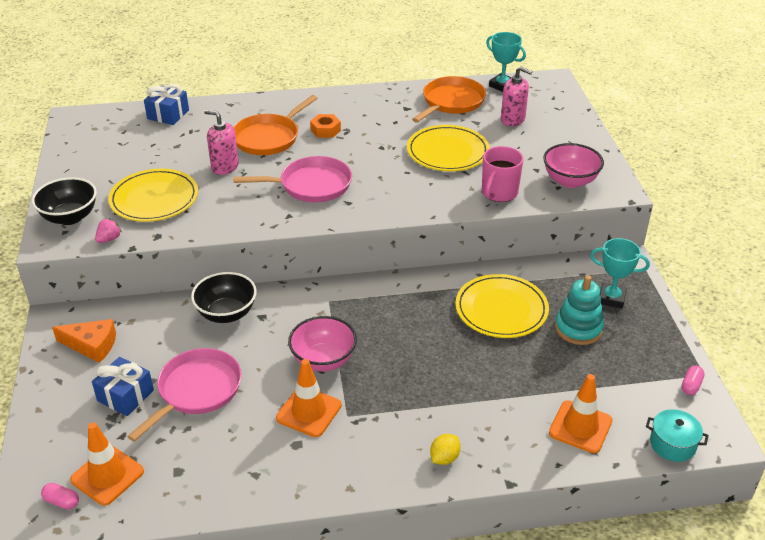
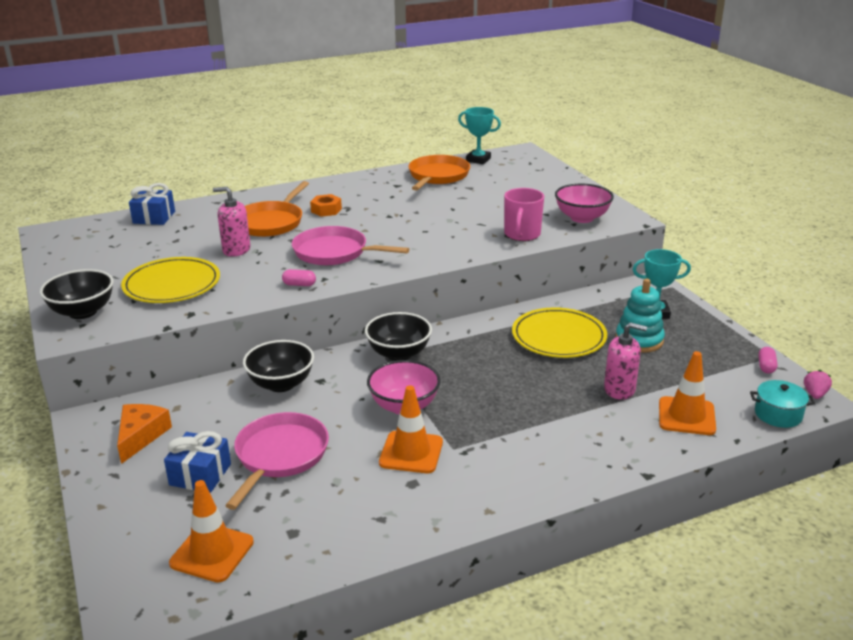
camera: 15 degrees left, 10 degrees down
(62, 501) = (167, 588): pink capsule -> pink capsule (299, 284)
(92, 345) = (140, 436): orange cheese -> orange cheese turned 75 degrees counterclockwise
(109, 239) = (137, 323): pink strawberry -> pink strawberry (815, 394)
(311, 185) = (334, 252): pink pan -> pink pan turned 135 degrees counterclockwise
(343, 300) = (399, 354): none -> black bowl
(444, 458) = (571, 466): yellow lemon -> none
(447, 152) = (455, 211): yellow plate -> none
(513, 119) = (502, 182): pink soap dispenser -> pink soap dispenser (619, 389)

